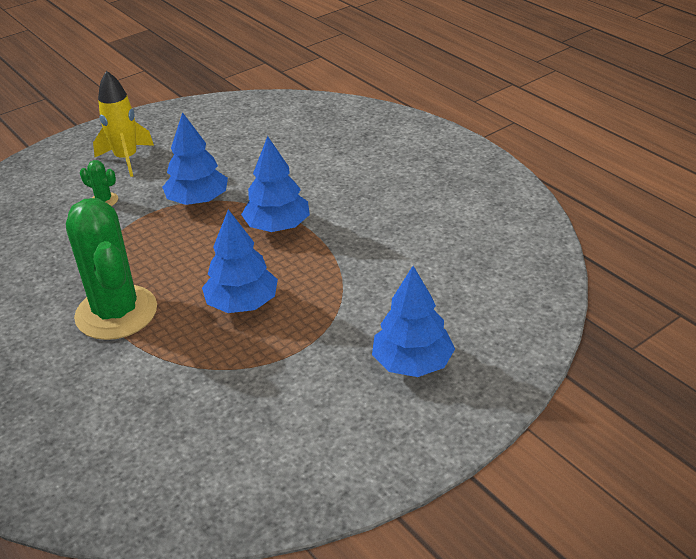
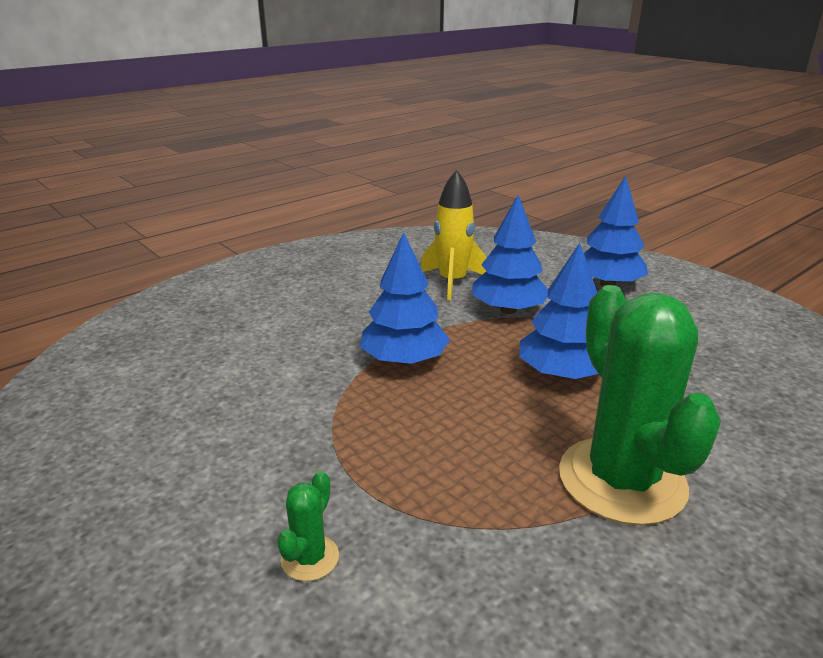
camera: 95 degrees left, 10 degrees down
(116, 313) = (621, 480): green cactus -> green cactus turned 75 degrees counterclockwise
(126, 159) = (155, 551): yellow rocket -> yellow rocket (452, 282)
(198, 200) = (332, 434): blue tree -> blue tree (508, 310)

